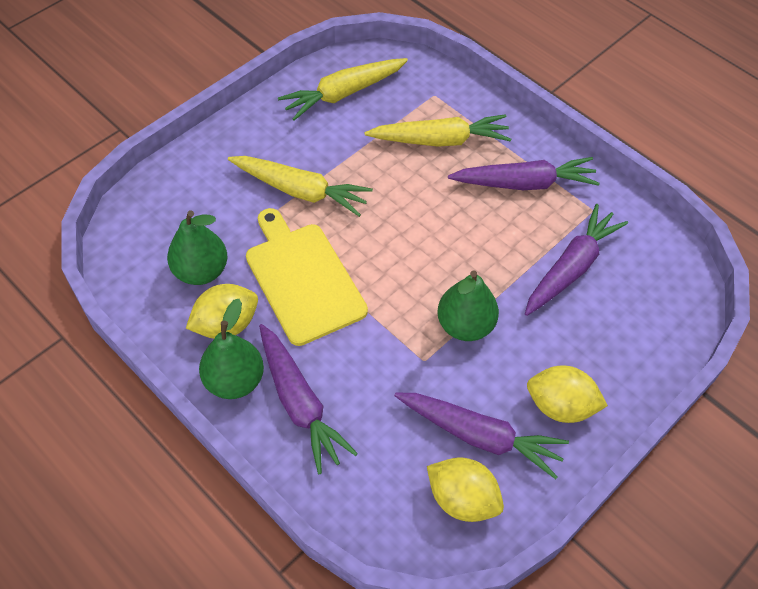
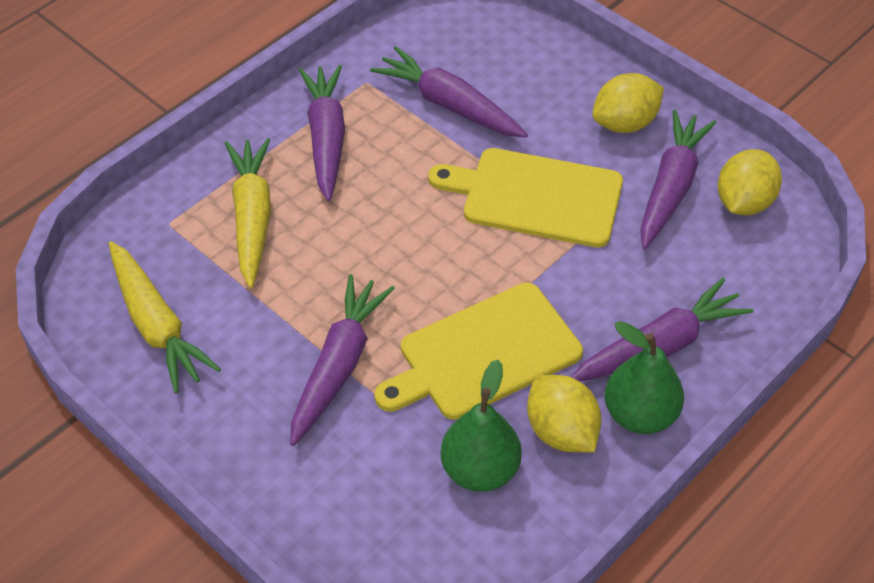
camera: 90 degrees left, 5 degrees down
(300, 191) = (339, 365): yellow carrot -> purple carrot
(465, 325) = (535, 197): green pear -> yellow cutting board
(560, 406) = (625, 123): yellow lemon -> yellow lemon turned 45 degrees clockwise

